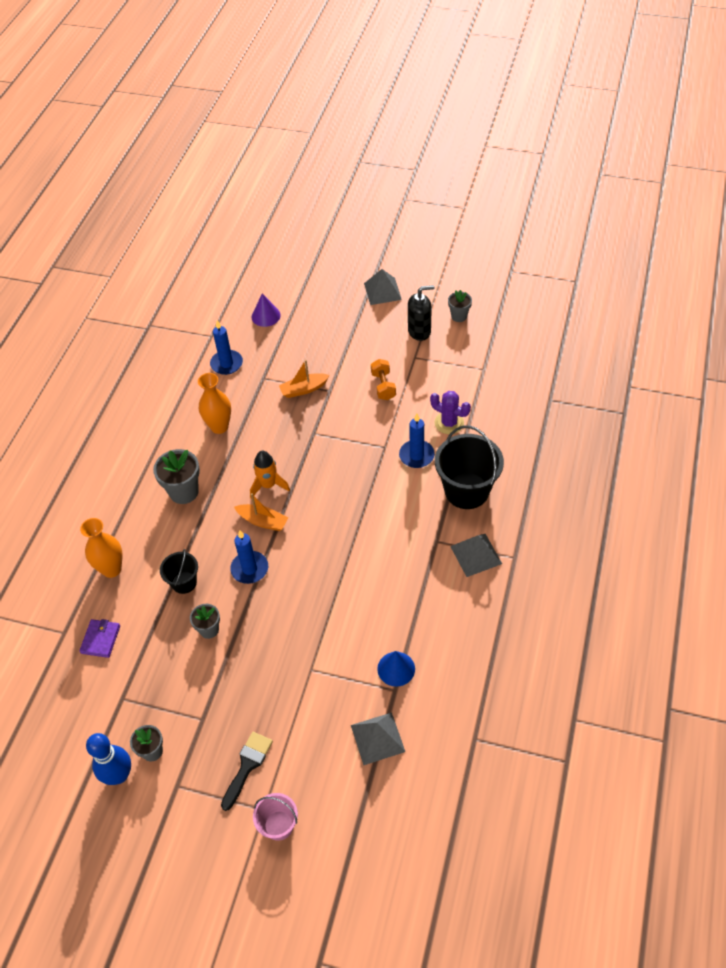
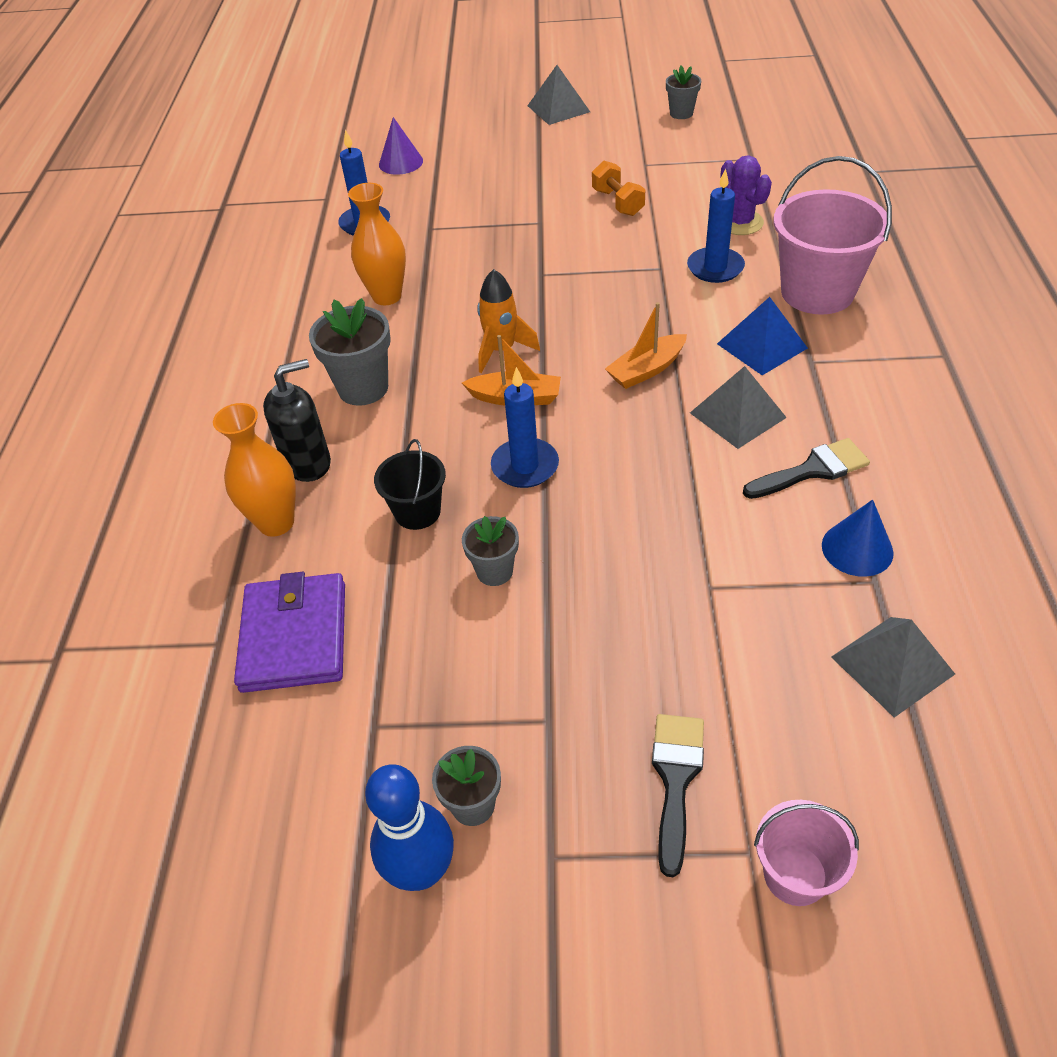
camera: 15 degrees left, 5 degrees down
(101, 639) = (294, 636): purple wallet -> purple wallet, size x1.69
(304, 389) = (499, 229): orange boat -> orange boat (646, 370)
(398, 614) = (812, 470): none -> black brush
(414, 522) = (762, 346): none -> blue pyramid
(419, 331) = (635, 138): black soap dispenser -> black soap dispenser (308, 463)
(449, 423) = (740, 223): purple cactus -> purple cactus turned 45 degrees clockwise
(466, 491) = (817, 292): black bucket -> pink bucket
(476, 555) = (884, 365): grey pyramid -> grey pyramid (737, 415)

